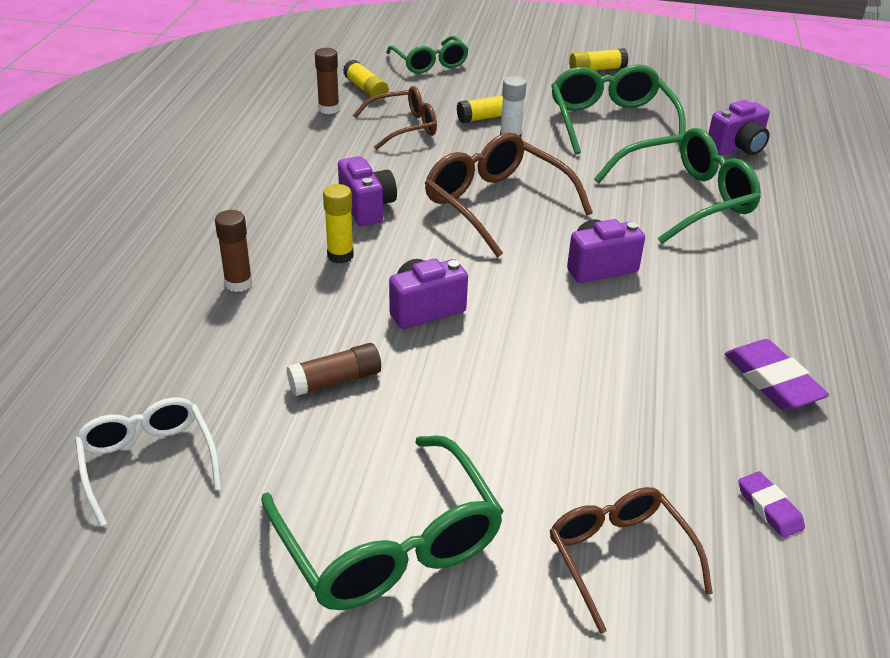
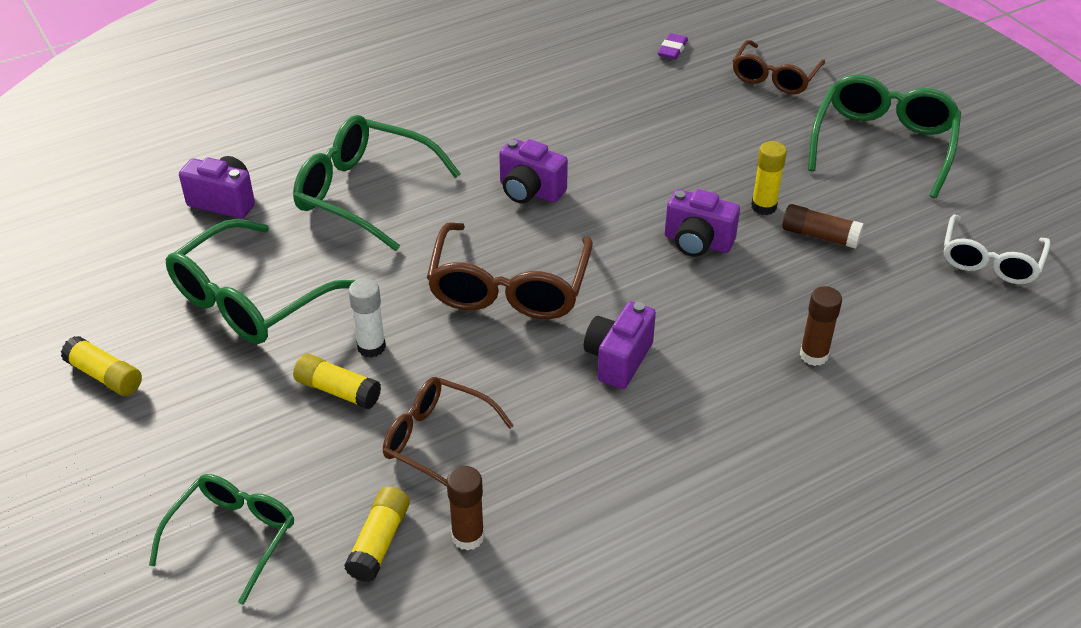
camera: 130 degrees left, 5 degrees up
(340, 255) = (702, 326): yellow glue stick -> yellow glue stick (763, 207)
(772, 380) = (562, 80): purple eraser -> none

